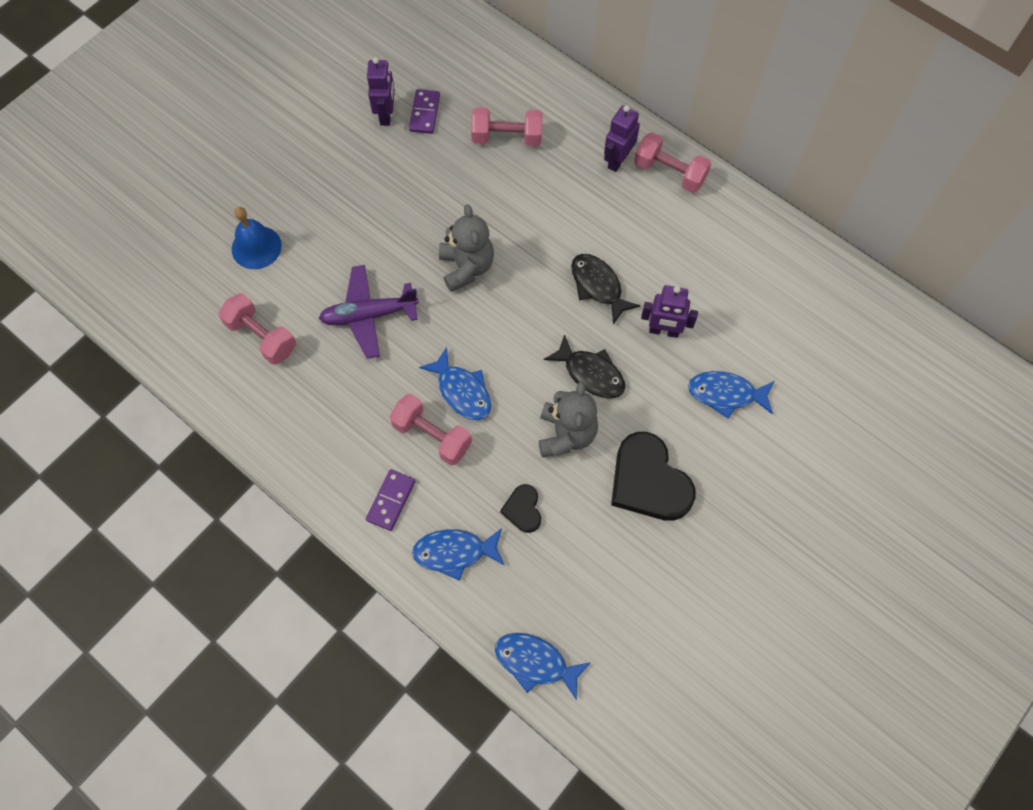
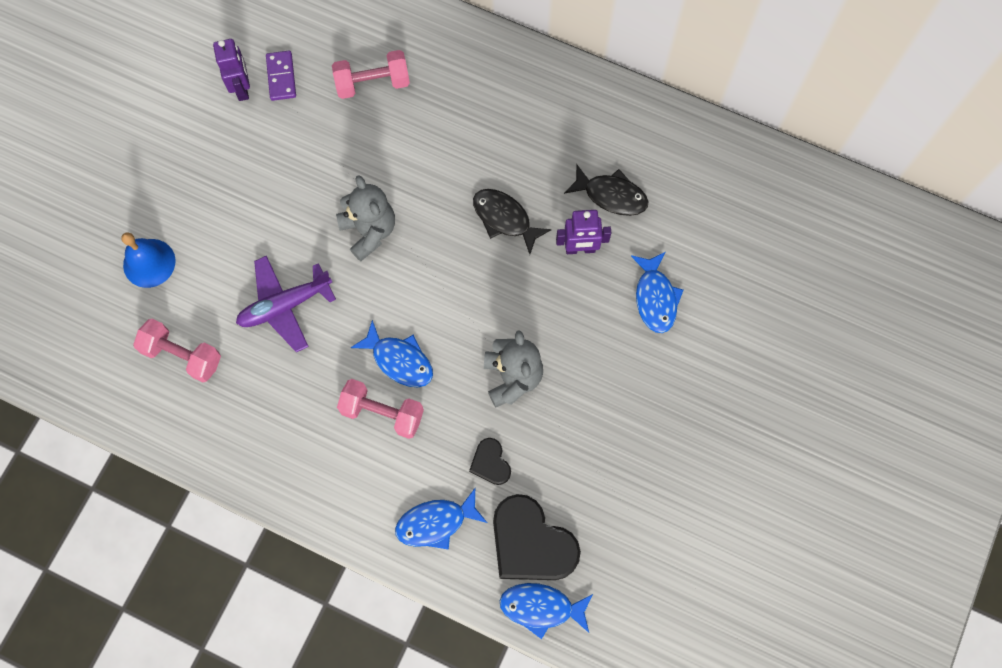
camera: 15 degrees left, 5 degrees up
(391, 501) = (360, 488): purple domino -> none
(590, 373) = (520, 310): black fish -> black fish (611, 195)
(617, 160) = (490, 81): purple robot -> none
(648, 481) = (603, 403): black heart -> black heart (531, 543)
(669, 172) = (545, 82): pink dumbbell -> none
(726, 394) = (655, 298): blue fish -> blue fish turned 90 degrees counterclockwise

